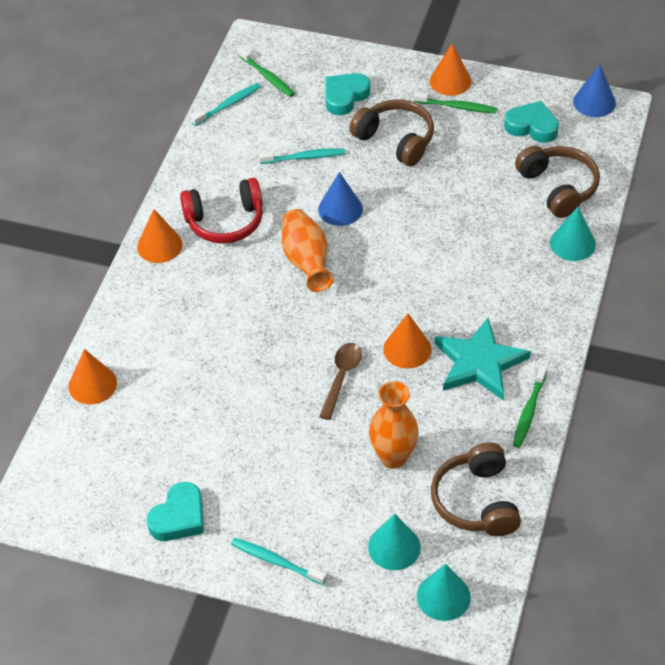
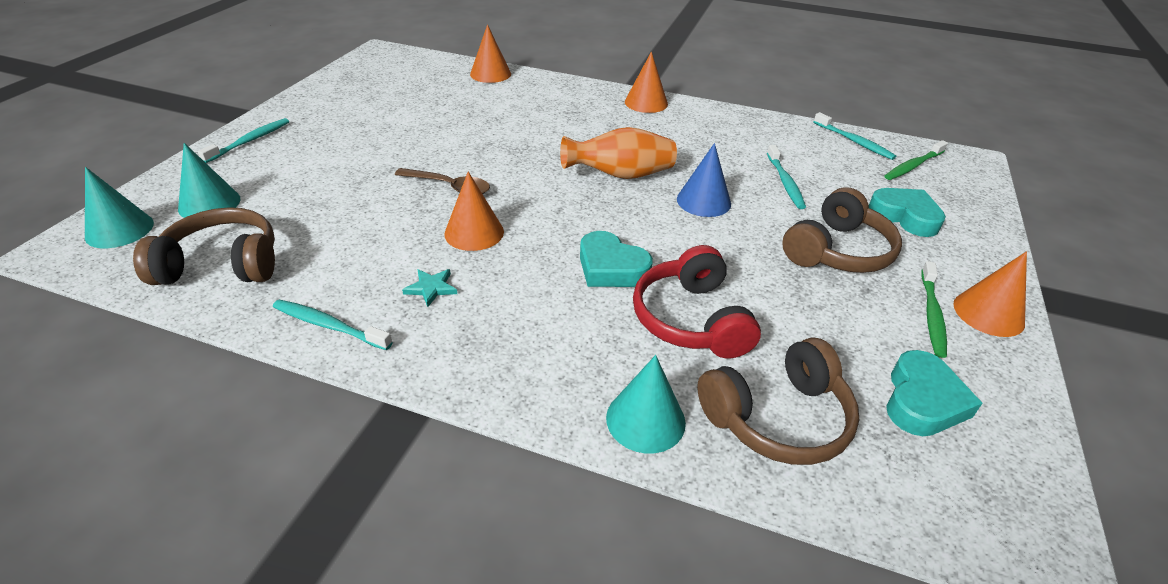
camera: 90 degrees right, 10 degrees down
(179, 517) = (332, 102): turquoise heart -> turquoise heart (611, 268)
(225, 221) = (679, 134): red headphones -> red headphones (691, 319)
(393, 457) = (324, 211): orange vase -> none
(479, 363) = (431, 288): turquoise star -> turquoise star, size x0.41
(529, 411) = (329, 325): green toothbrush -> turquoise toothbrush
(594, 102) = (1036, 510): blue cone -> none

